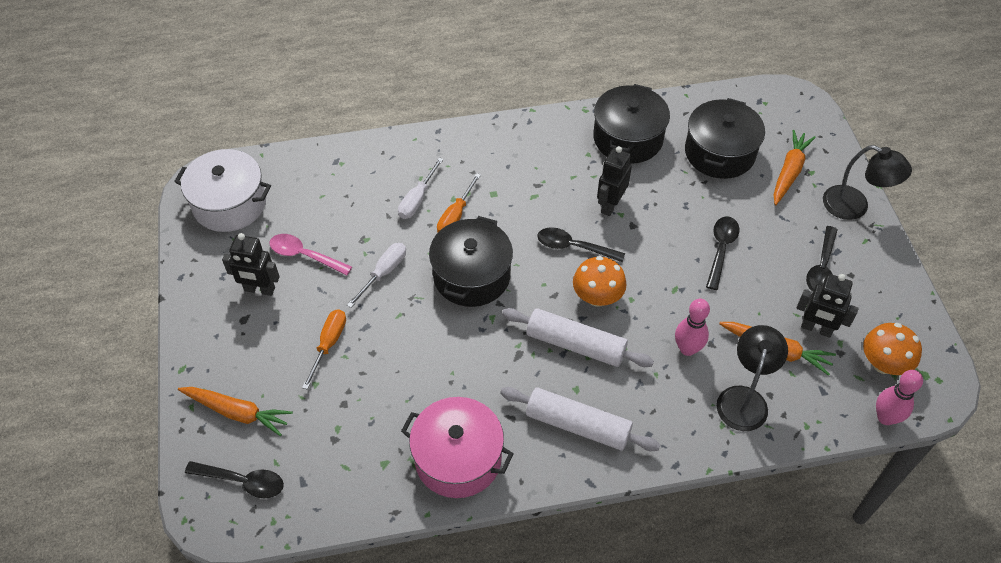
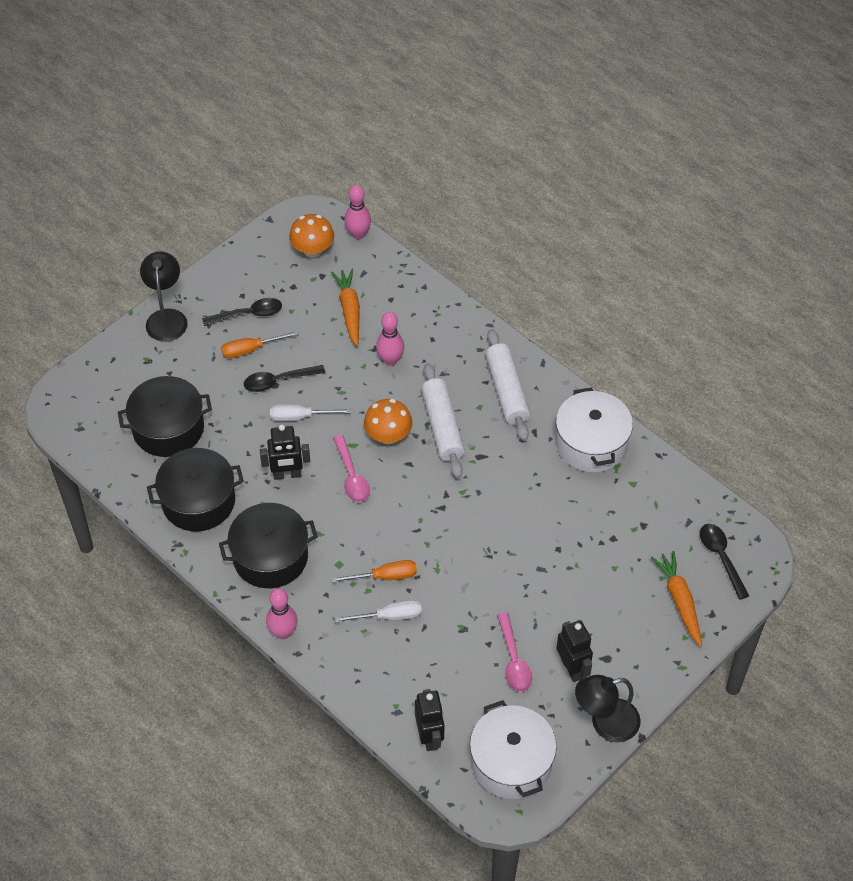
camera: 125 degrees left, 0 degrees up
(328, 344) = (576, 582): orange screwdriver -> orange screwdriver (251, 350)
(383, 273) = (483, 590): white screwdriver -> white screwdriver (300, 417)
(458, 458) = (591, 443): pink pot -> white pot
(463, 131) = (283, 632): none -> pink bowling pin
(472, 276) = (435, 528): black pot -> black pot (270, 557)
(573, 247) = (352, 476): black spoon -> pink spoon
(744, 398) = (406, 311): black lamp -> black lamp (605, 723)
(789, 172) = (157, 373): orange carrot -> none
(816, 329) = (311, 296): black robot -> black robot (429, 737)

